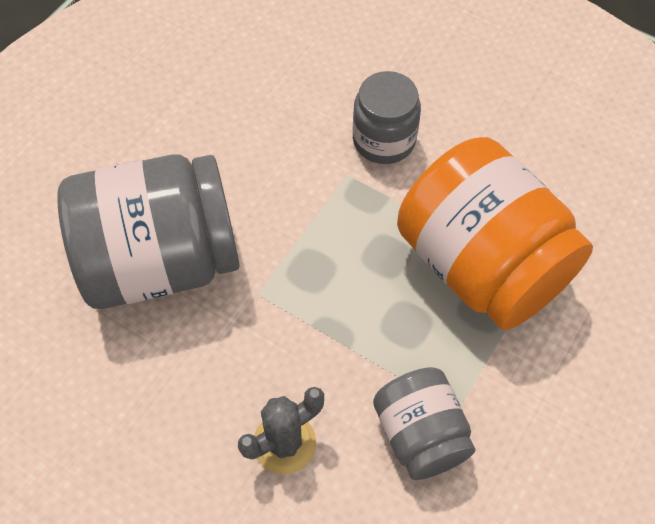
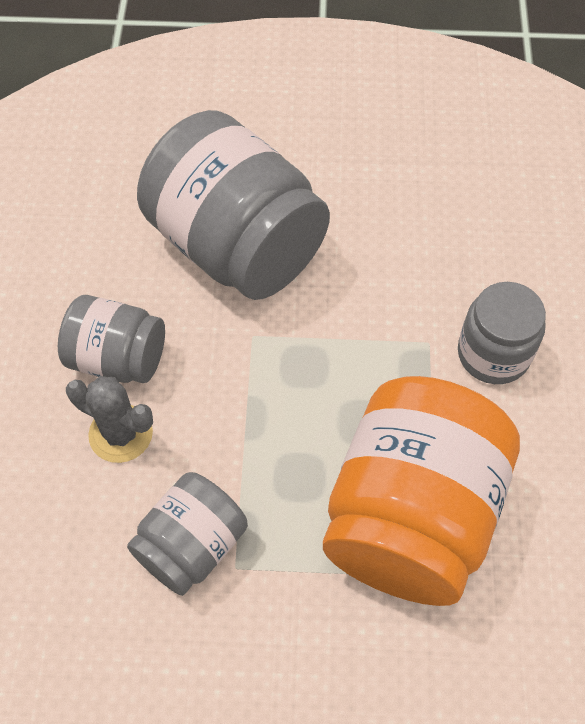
camera: 60 degrees right, 0 degrees up
(208, 411) = (118, 358): none -> grey jar

